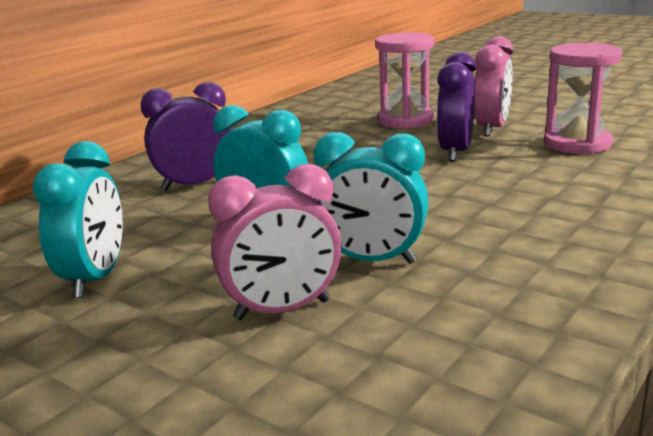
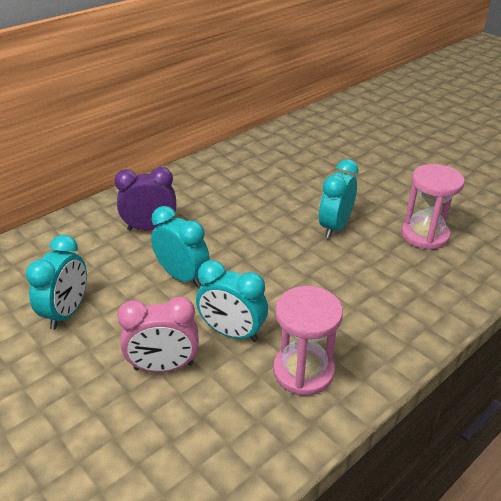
camera: 10 degrees right, 15 degrees up
(405, 120) = (317, 179): pink hourglass -> pink hourglass (303, 371)
(455, 152) = (335, 227): purple clock -> turquoise clock
(492, 129) = (373, 203): pink clock -> none

